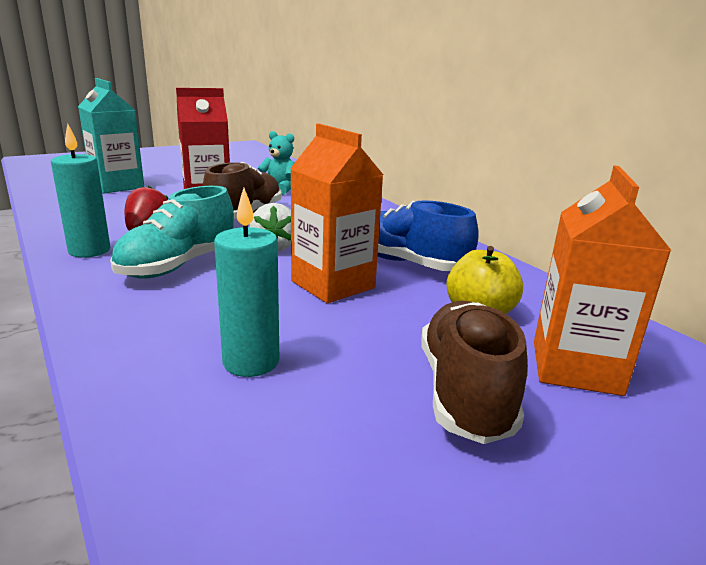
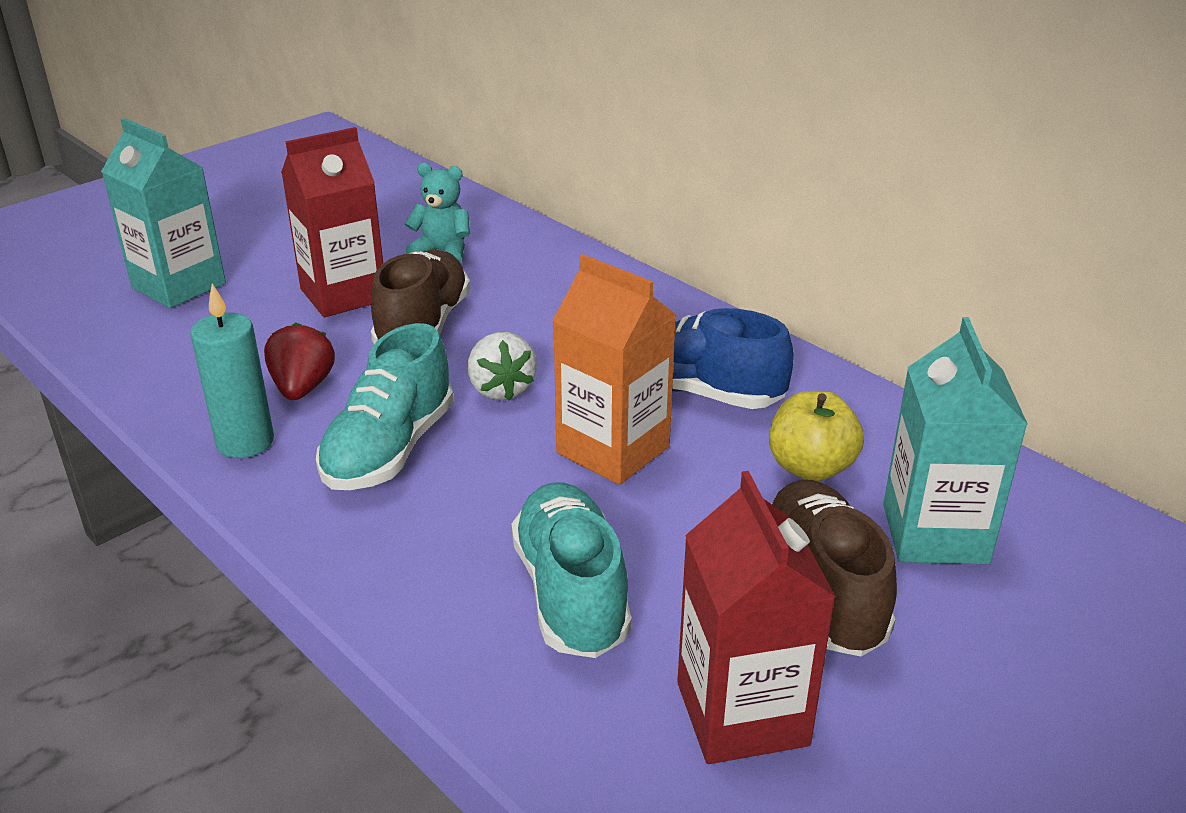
camera: 10 degrees left, 10 degrees up
(251, 362) = (571, 593): turquoise candle -> turquoise shoe
(353, 479) = (742, 714): none -> red carton
(576, 367) = (935, 533): orange carton -> turquoise carton

